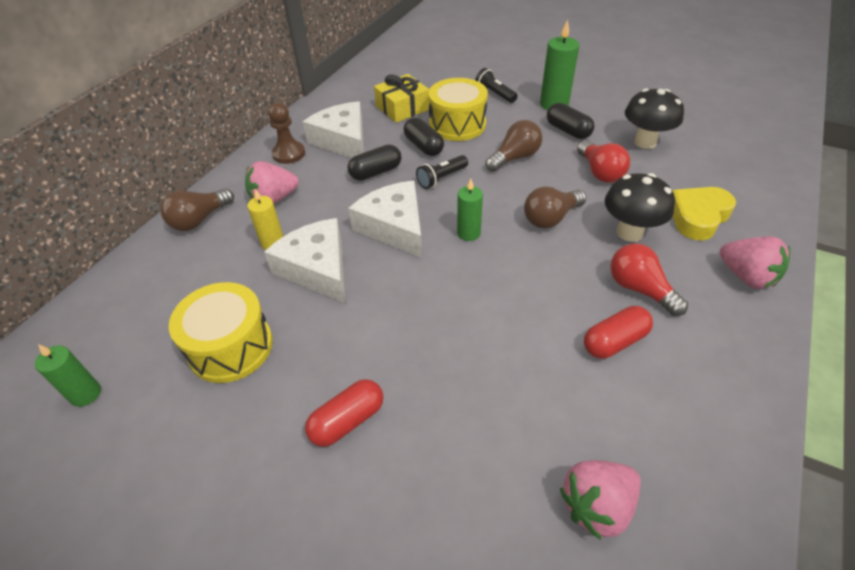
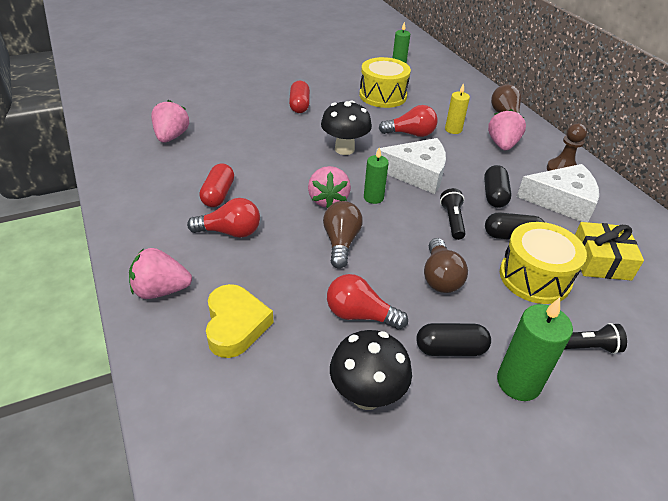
camera: 125 degrees right, 5 degrees down
(317, 268) = (410, 134): white cheese -> red light bulb
(511, 258) = (328, 200): none -> pink strawberry
(629, 232) = (275, 269): black mushroom -> black mushroom (344, 149)

